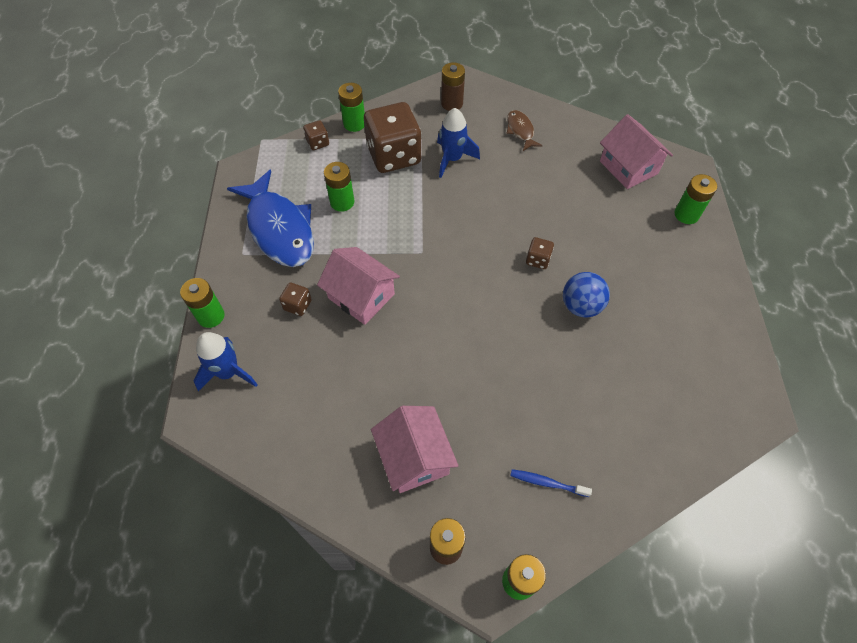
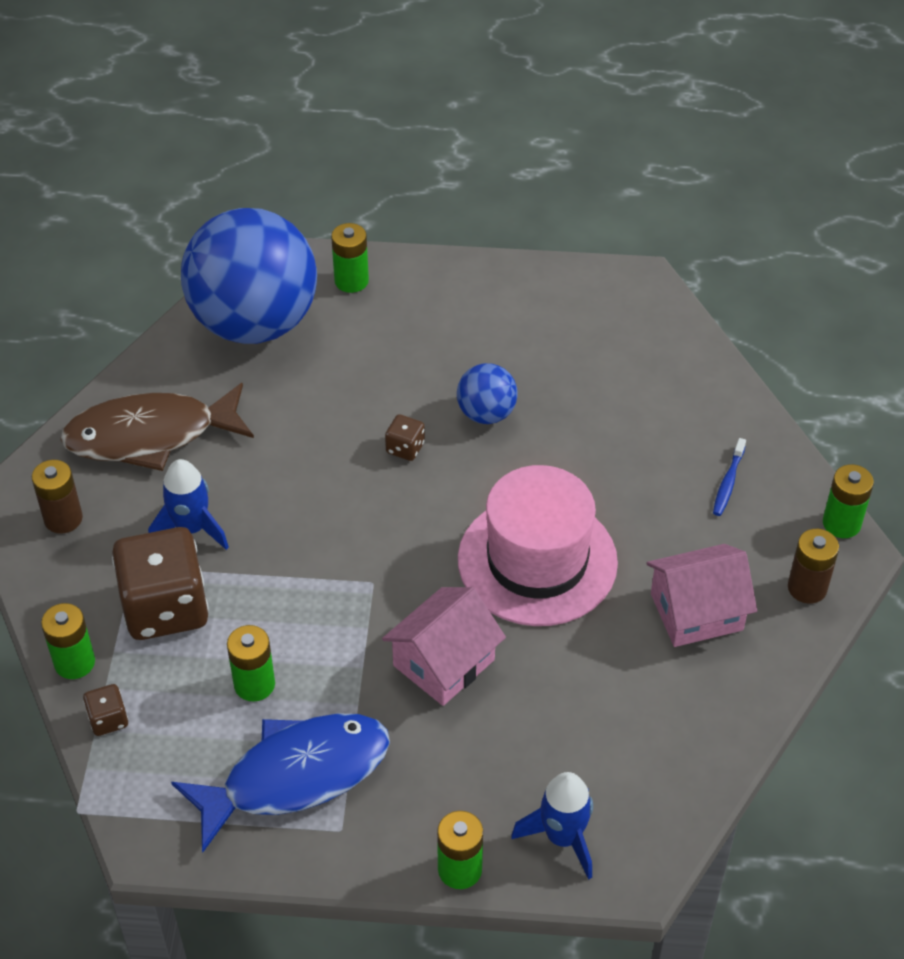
camera: 85 degrees left, 10 degrees down
(298, 305) = (451, 746): brown dice -> none
(450, 346) = (537, 561): none -> pink hat
(520, 130) = (150, 436): brown fish -> brown fish, size x2.13
(628, 167) = (255, 323): pink house -> blue ball

